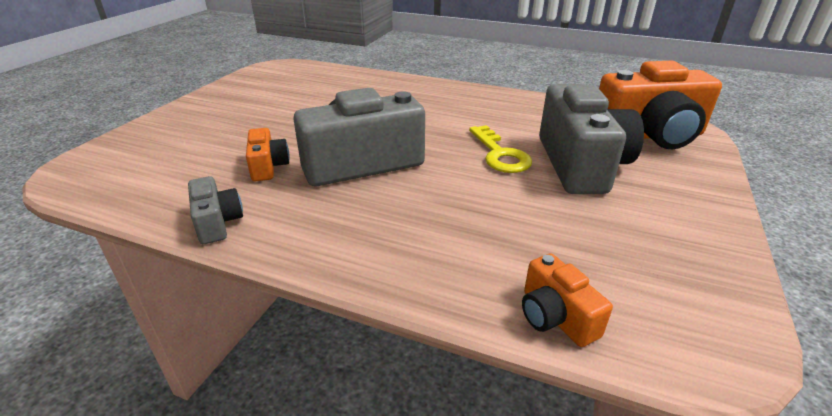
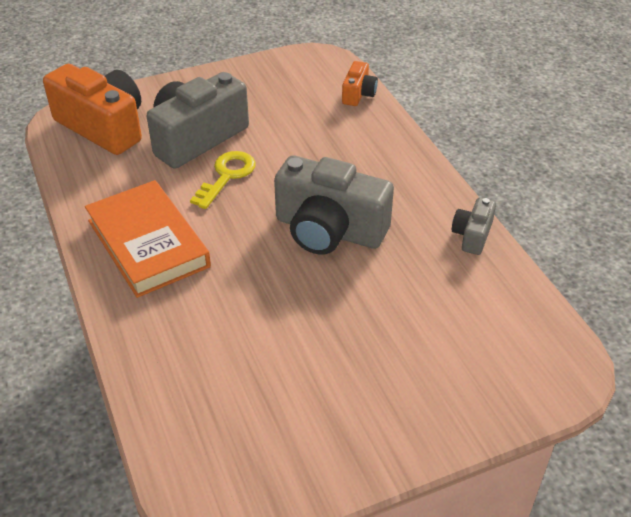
camera: 135 degrees left, 10 degrees up
(268, 166) = (400, 271): orange camera -> none
(465, 105) = (148, 243): none -> orange book

